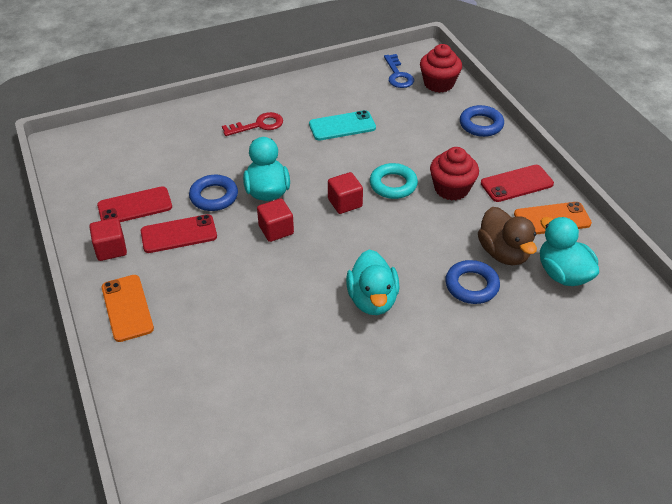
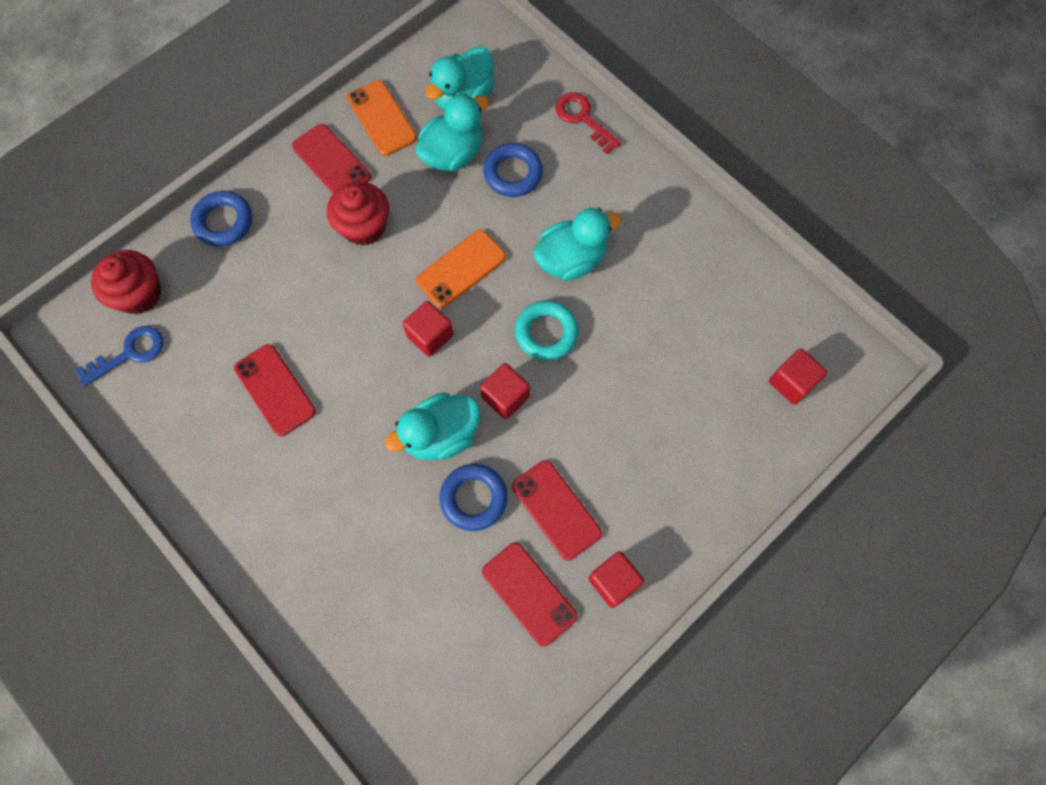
camera: 110 degrees left, 25 degrees up
(127, 308) = (691, 509): orange phone -> orange phone (461, 269)
(182, 416) = (791, 382): none -> red cube
(258, 125) = (305, 504): red key -> red key (583, 119)
(342, 126) = (275, 390): turquoise phone -> red phone
(393, 185) = (377, 291): turquoise ring -> turquoise ring (546, 333)
(503, 253) = (453, 154): brown duck -> turquoise duck

